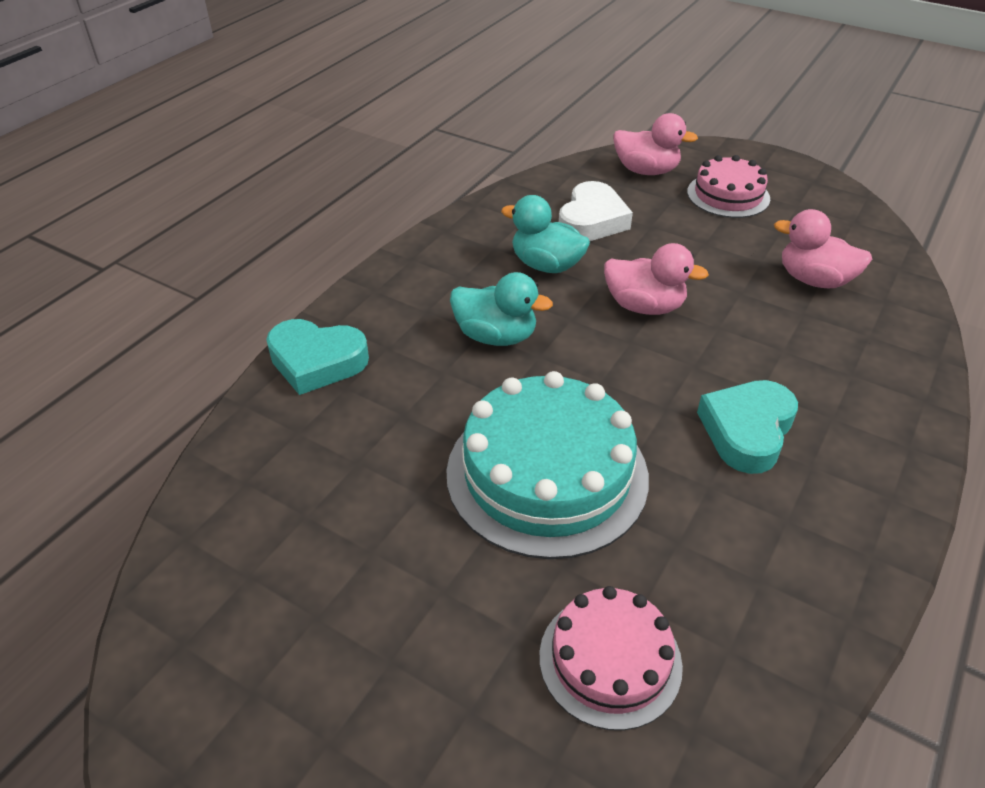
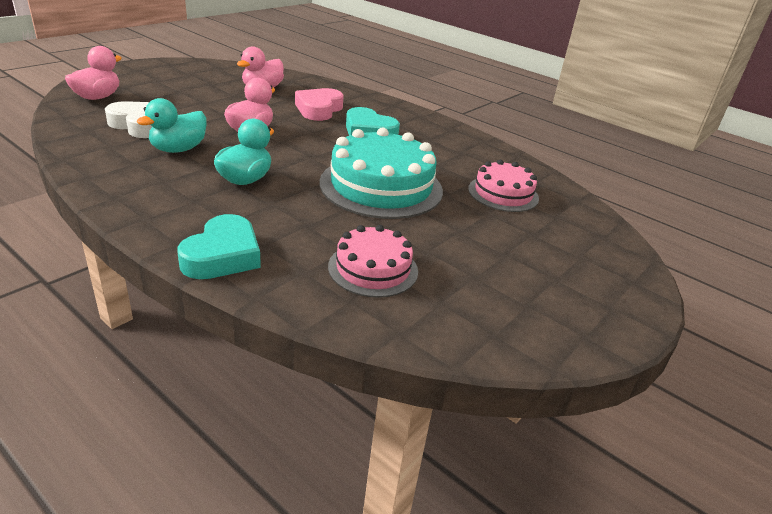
camera: 85 degrees left, 10 degrees down
(728, 195) = (158, 85): pink cake -> pink cake (373, 269)
(789, 355) = (319, 109): none -> pink heart

